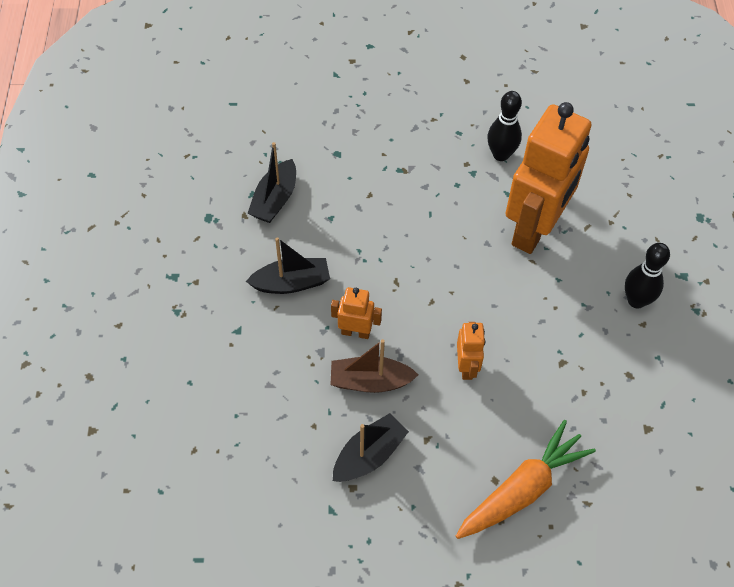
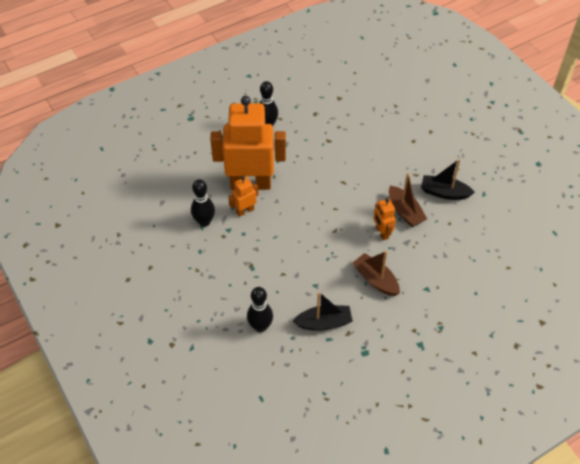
camera: 120 degrees left, 5 degrees down
(291, 283) = (375, 280): black boat -> brown boat
(315, 141) = (260, 326): none -> black bowling pin
(467, 367) = (363, 176): orange robot -> orange robot (245, 211)
(523, 489) = (408, 129): orange carrot -> none

